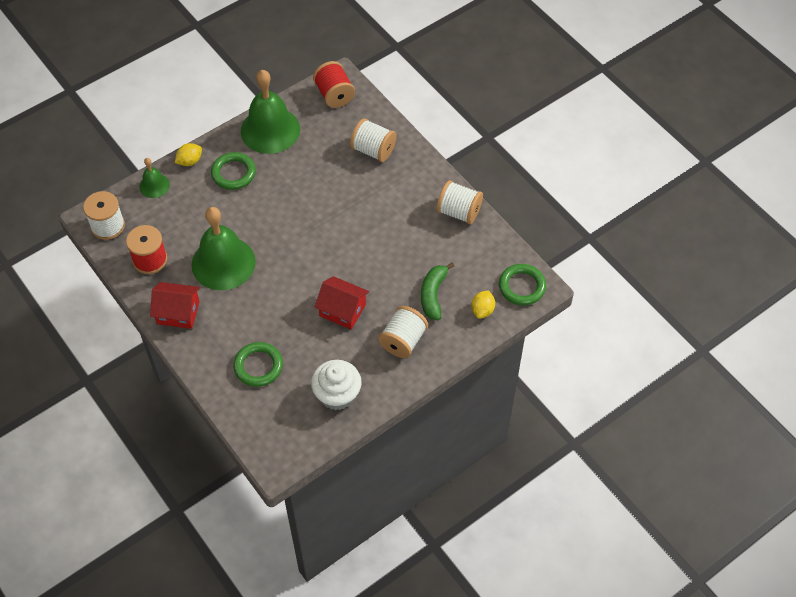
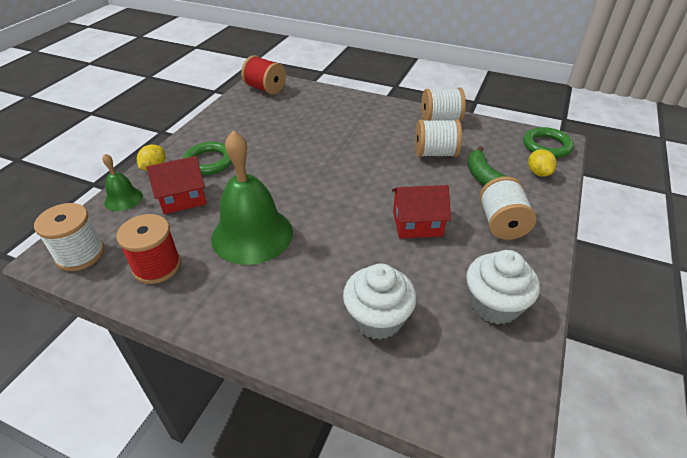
camera: 30 degrees left, 15 degrees down
(178, 312) = (230, 306): red house -> red house (182, 198)
(258, 366) = (377, 318): green ring -> white cupcake
(270, 130) = (224, 123): green bell -> none
(373, 150) = (330, 108): white spool -> white spool (435, 153)

